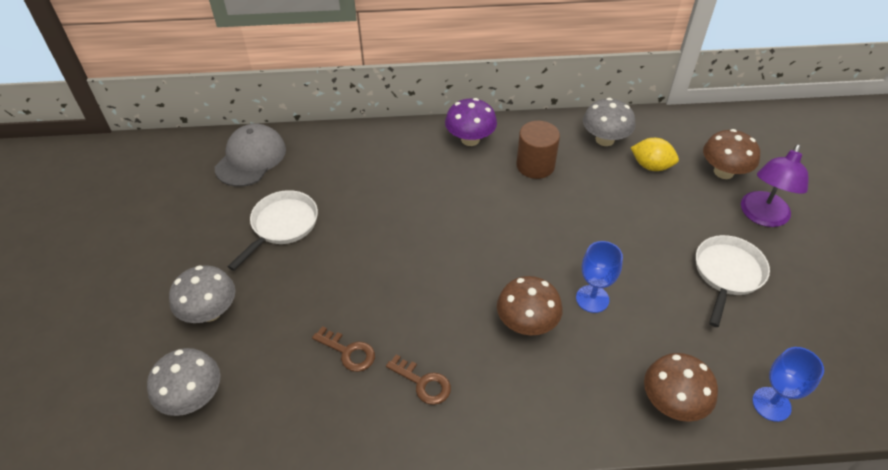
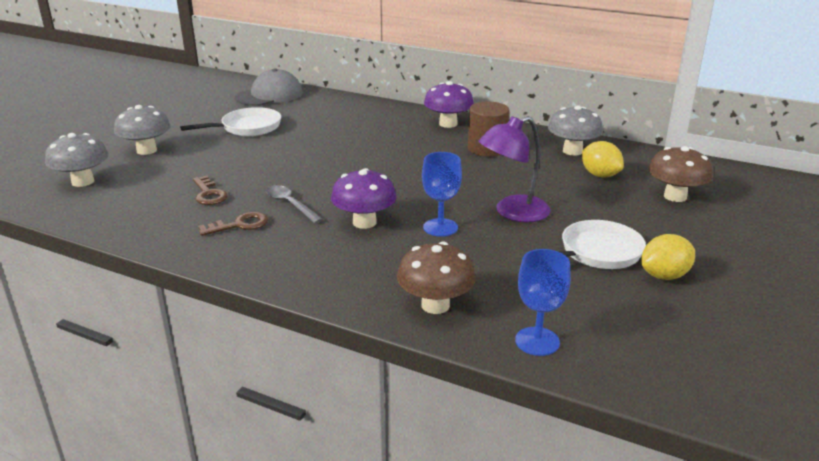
camera: 30 degrees right, 20 degrees down
(423, 383) = (240, 225): brown key -> brown key turned 90 degrees counterclockwise
(440, 329) = (290, 204): none -> grey spoon
(527, 323) = (364, 222): brown mushroom -> purple mushroom
(762, 216) = (684, 232): purple lamp -> purple lamp (512, 212)
(789, 279) = (664, 276): none -> yellow lemon

